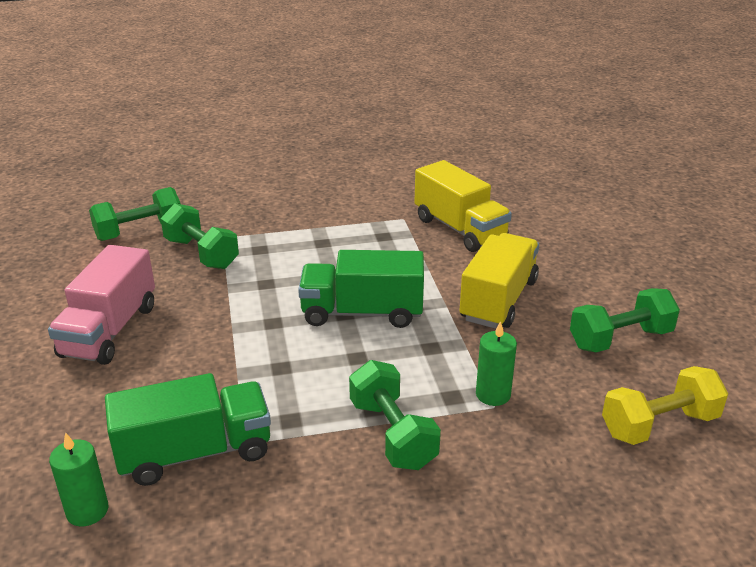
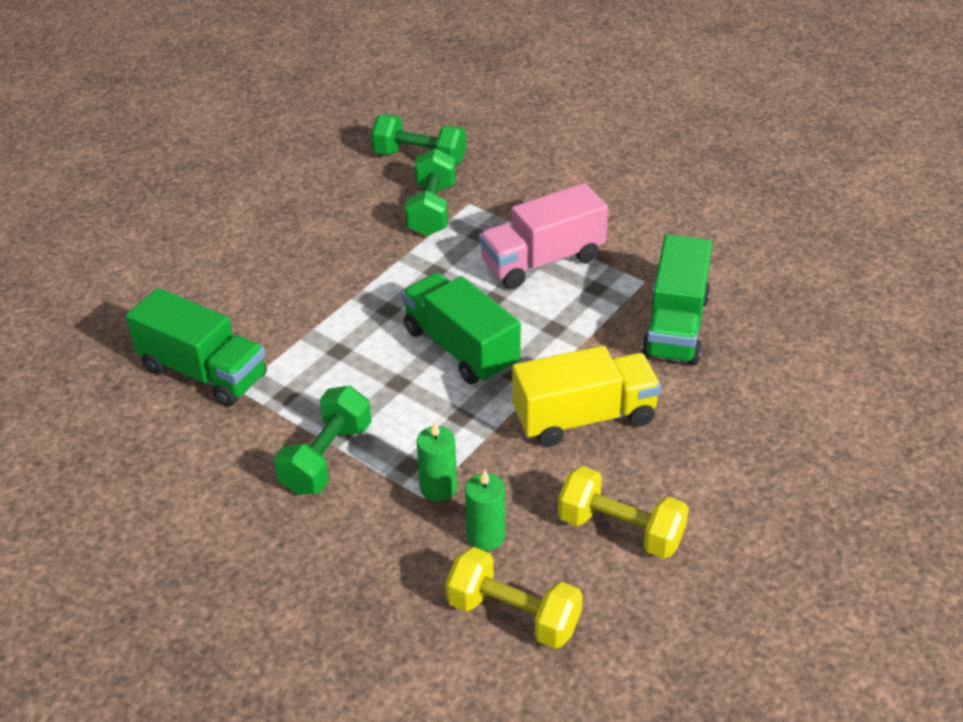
camera: 50 degrees right, 10 degrees up
(87, 511) = (106, 363): green candle -> green candle (486, 536)
(110, 331) = (282, 239): pink truck -> pink truck (542, 261)
(459, 229) = (675, 326): yellow truck -> green truck
(620, 339) = (620, 530): green dumbbell -> yellow dumbbell

